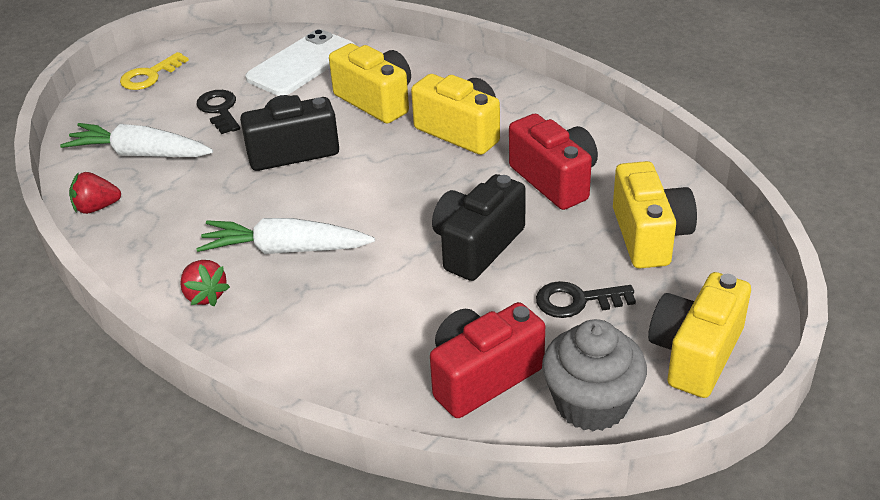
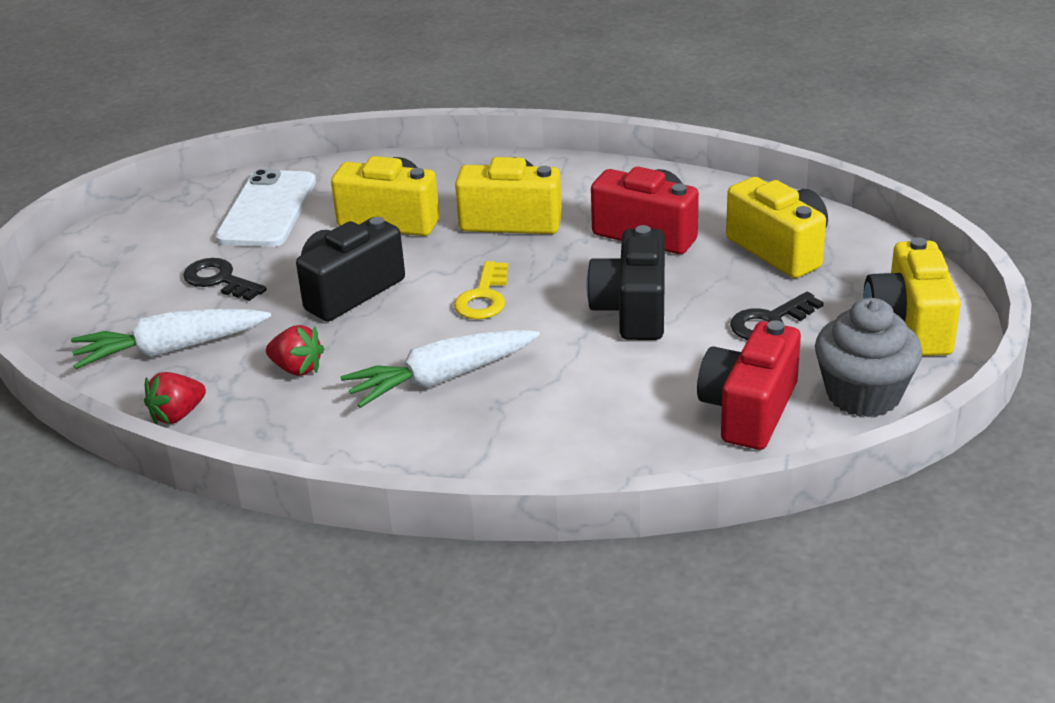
camera: 30 degrees left, 5 degrees down
(150, 76) = (91, 273): yellow key -> yellow key (484, 297)
(205, 295) = (400, 447): red strawberry -> red strawberry (297, 368)

